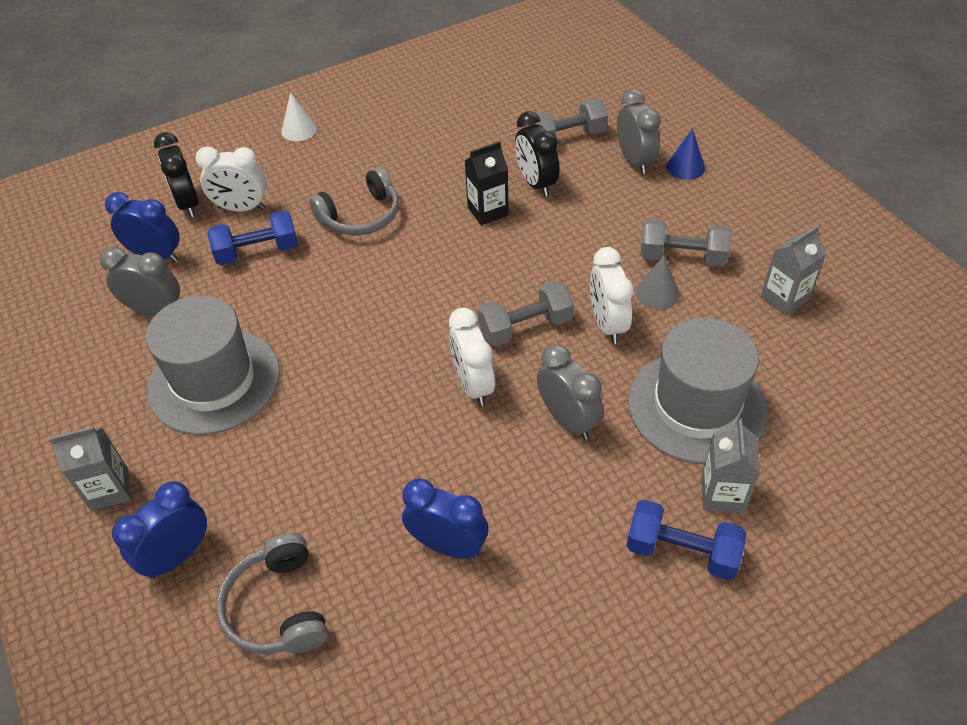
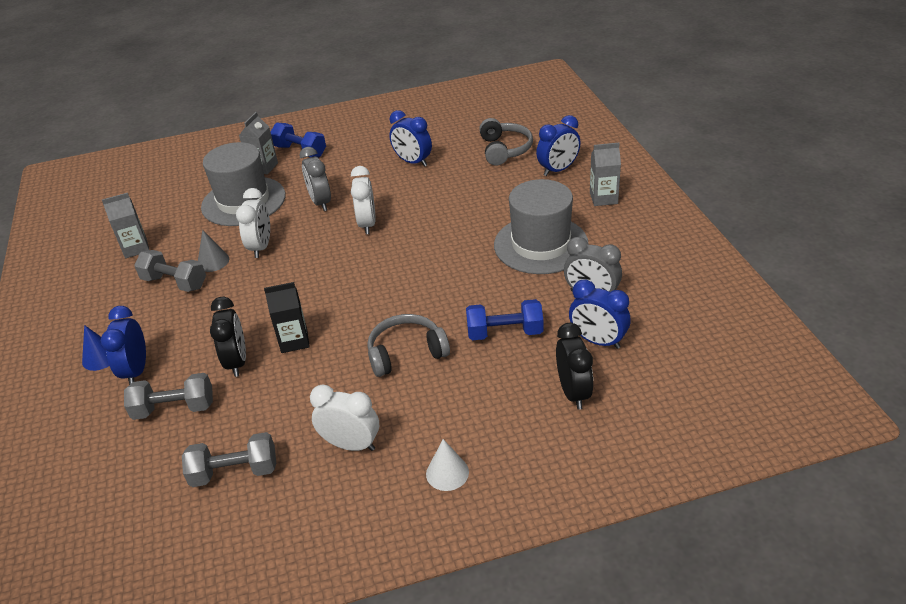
camera: 165 degrees left, 10 degrees down
(241, 208) = (518, 378): white clock -> white clock (351, 444)
(525, 327) = (316, 251): grey dumbbell -> grey dumbbell (235, 472)
(634, 161) = (136, 371): grey clock -> blue clock

